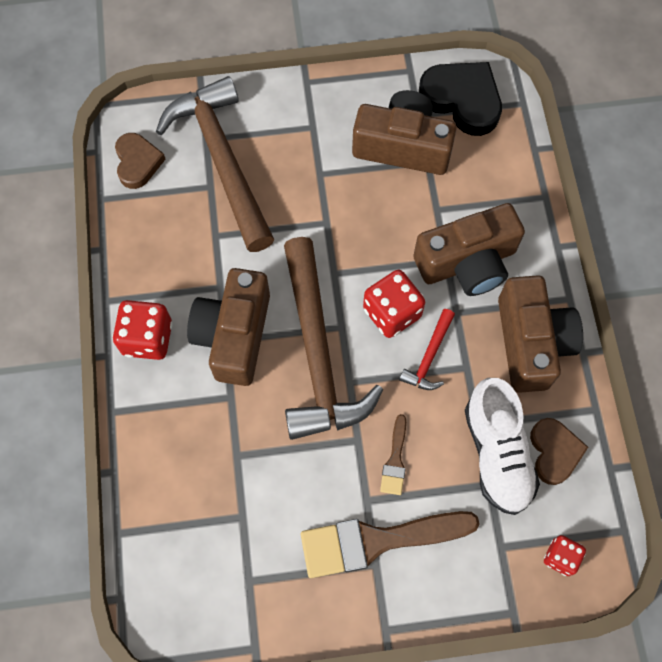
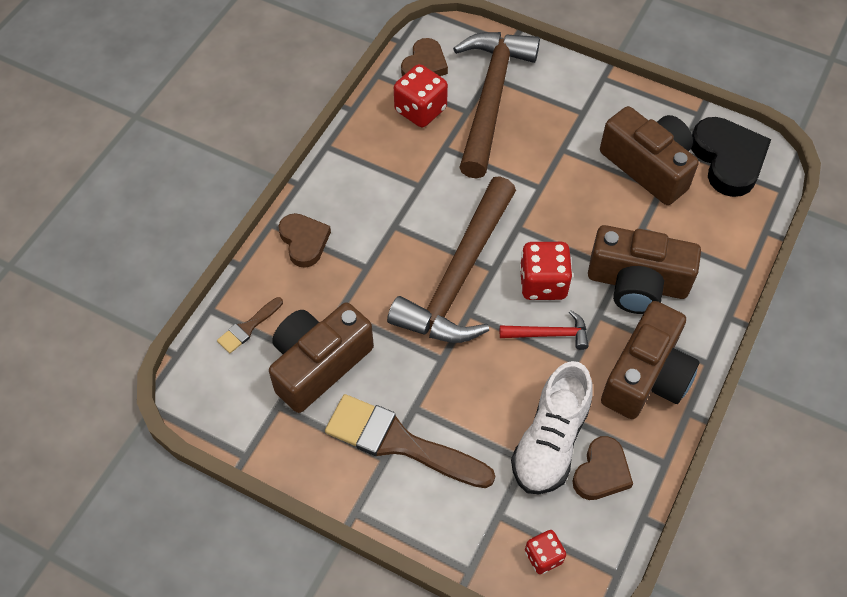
camera: 35 degrees right, 10 degrees down
(147, 338) = (336, 189): red dice -> red dice (420, 110)
(155, 409) = (304, 241): none -> brown heart
(234, 335) = (403, 225): brown camera -> brown camera (318, 364)
(395, 460) = (460, 392): brown brush -> brown brush (248, 327)
(429, 356) = (549, 334): red hammer -> red hammer turned 150 degrees counterclockwise

